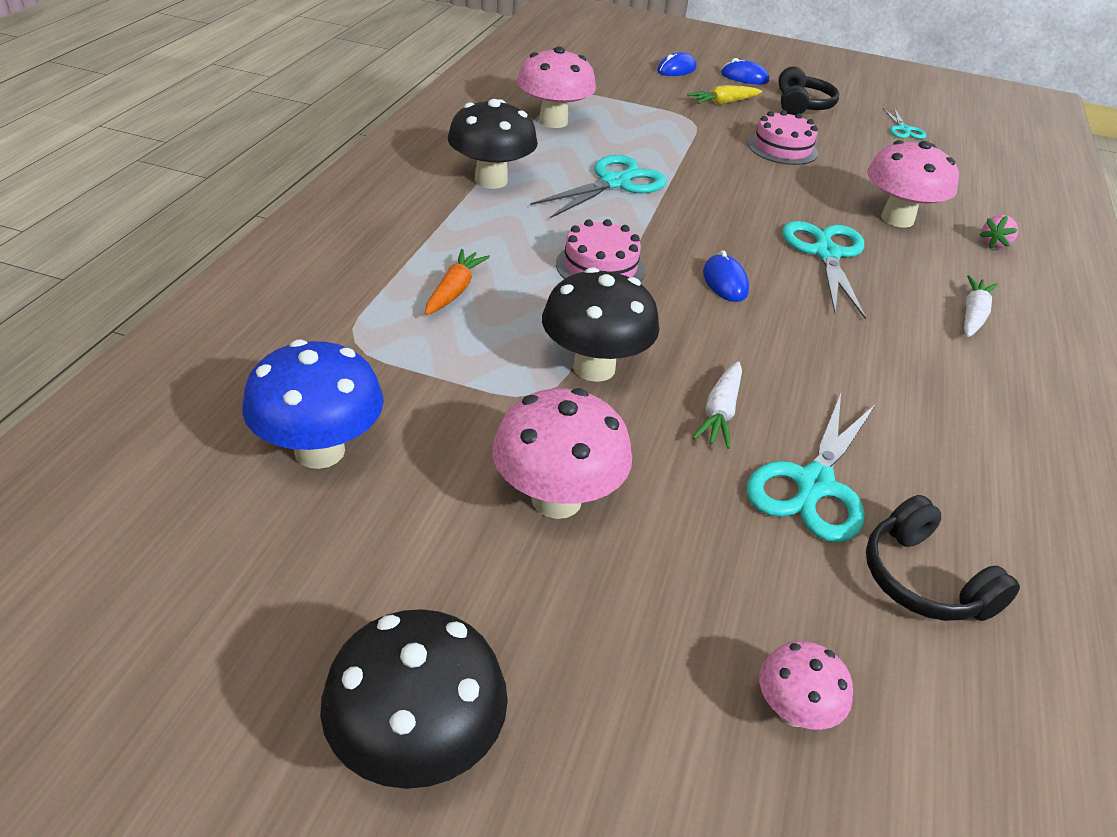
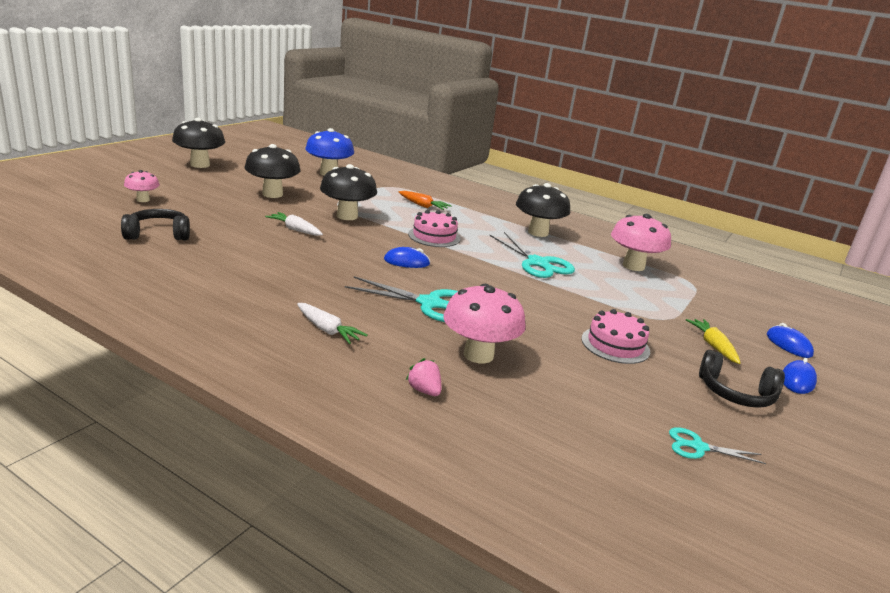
camera: 105 degrees right, 15 degrees down
(556, 499) = (272, 194): pink mushroom -> black mushroom
(814, 484) = (232, 233): turquoise scissors -> none

